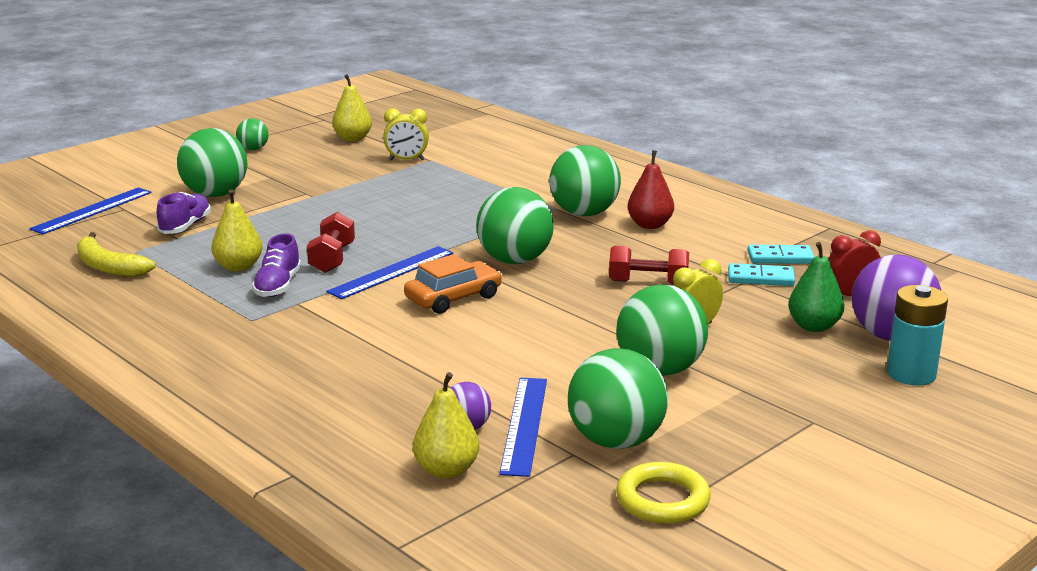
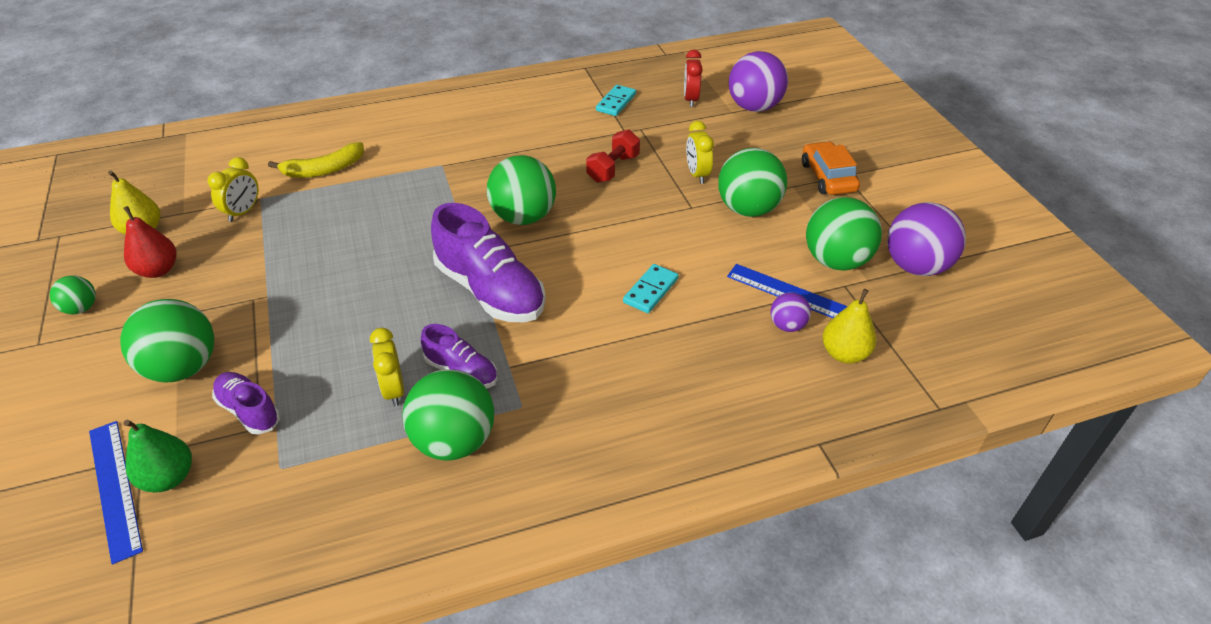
camera: 65 degrees left, 20 degrees up
(108, 267) = (302, 499): yellow banana -> yellow banana (324, 169)
(238, 267) = (394, 390): yellow pear -> yellow clock
(332, 259) = (430, 320): red dumbbell -> none
(391, 272) = (490, 291): blue ruler -> purple shoe
(453, 298) = (568, 270): orange car -> orange car (827, 177)
(584, 213) = (465, 155): green ball -> green ball (454, 441)
(650, 225) = (515, 134): red pear -> red pear (158, 270)
(662, 500) = (916, 266): yellow ring -> purple ball
(760, 278) = (641, 121): turquoise domino -> turquoise domino (651, 291)
(814, 326) = (724, 128): green pear -> green pear (168, 478)
(911, 374) = (805, 120): turquoise battery -> none

